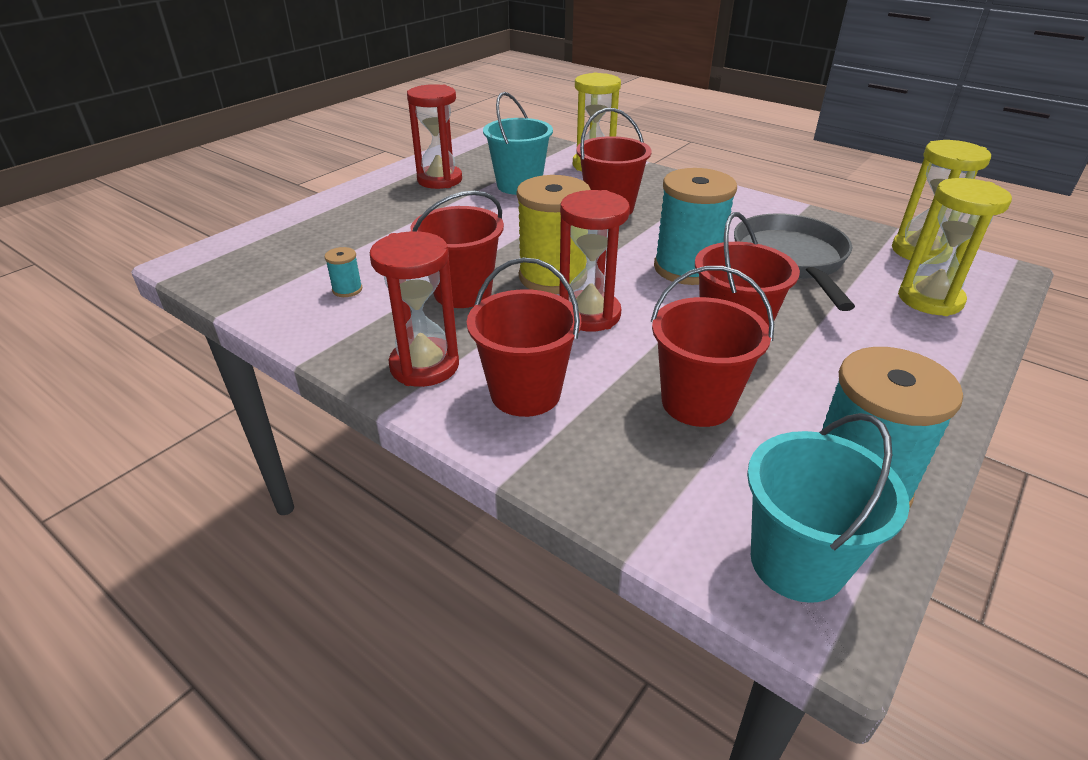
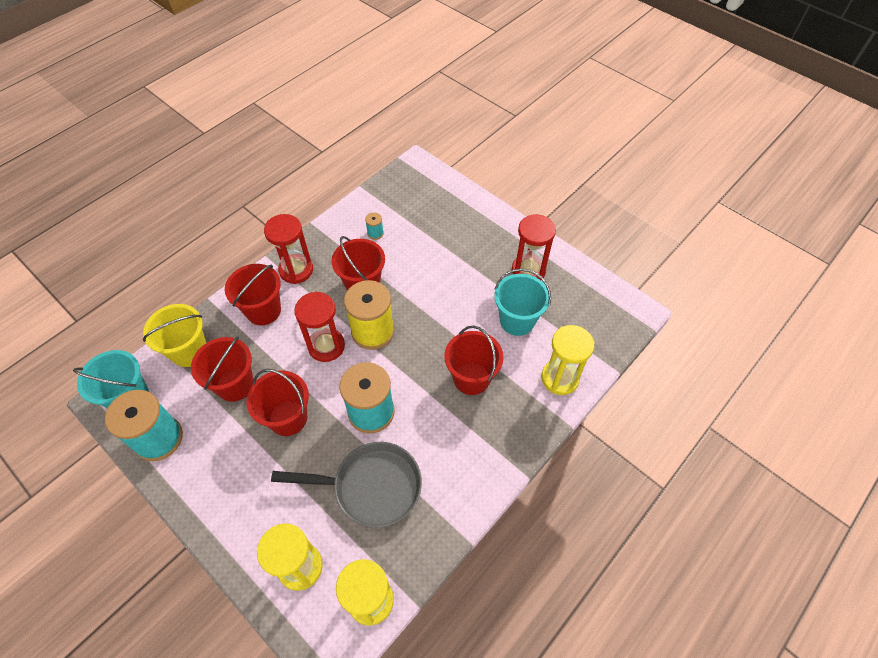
camera: 95 degrees right, 20 degrees up
(645, 484) = (189, 351): none -> yellow bucket

